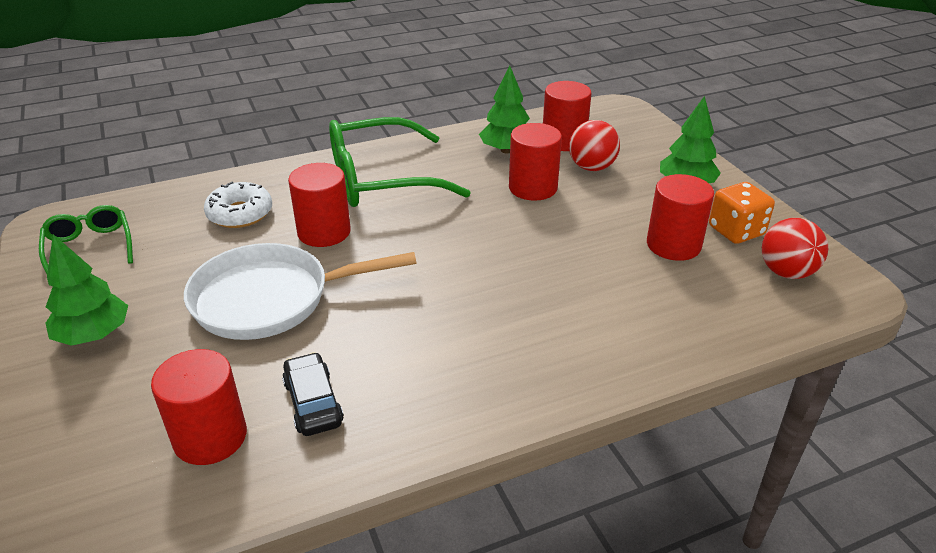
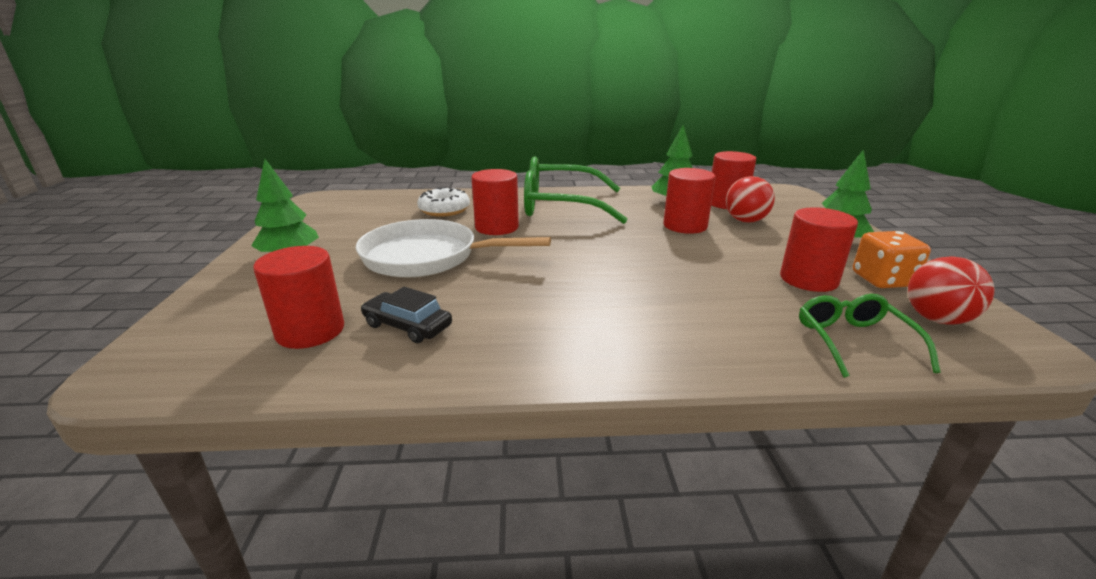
camera: 20 degrees right, 10 degrees down
(89, 248) = (332, 213): green glasses -> green glasses (854, 342)
(313, 402) = (407, 326): black car -> black car turned 60 degrees counterclockwise

